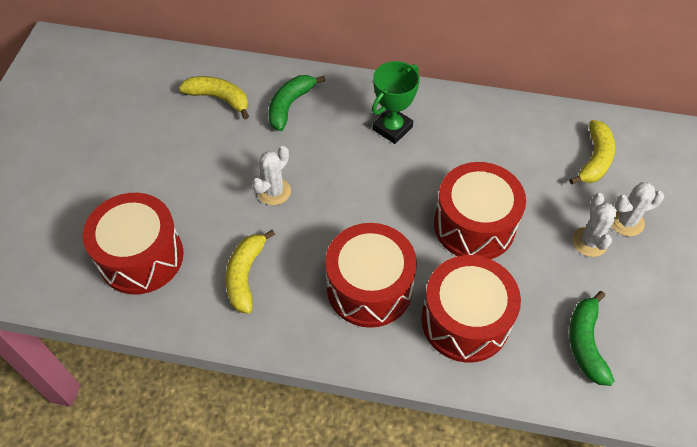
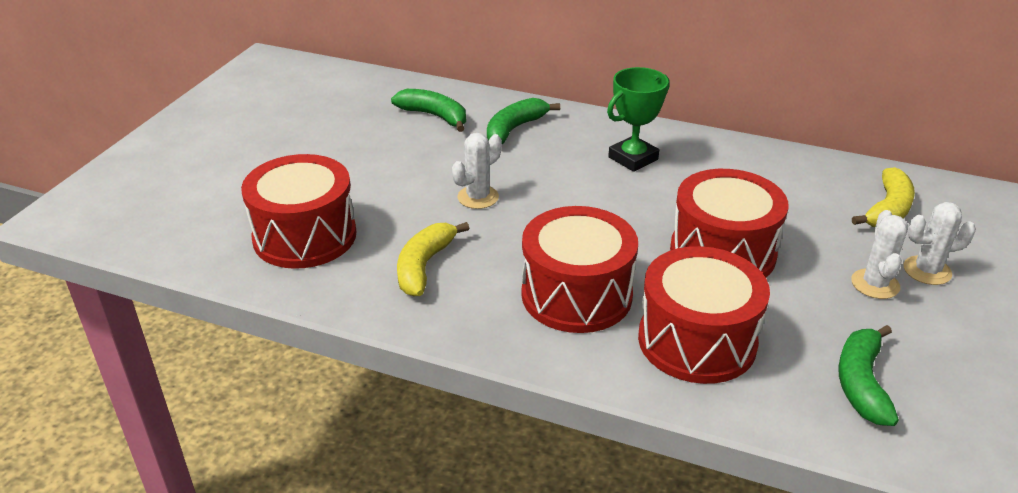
camera: 10 degrees right, 20 degrees down
(219, 98) = (434, 116): yellow banana -> green banana

